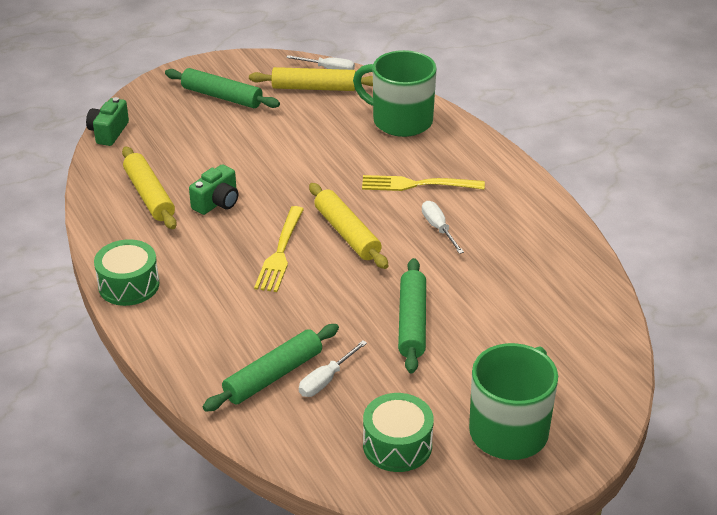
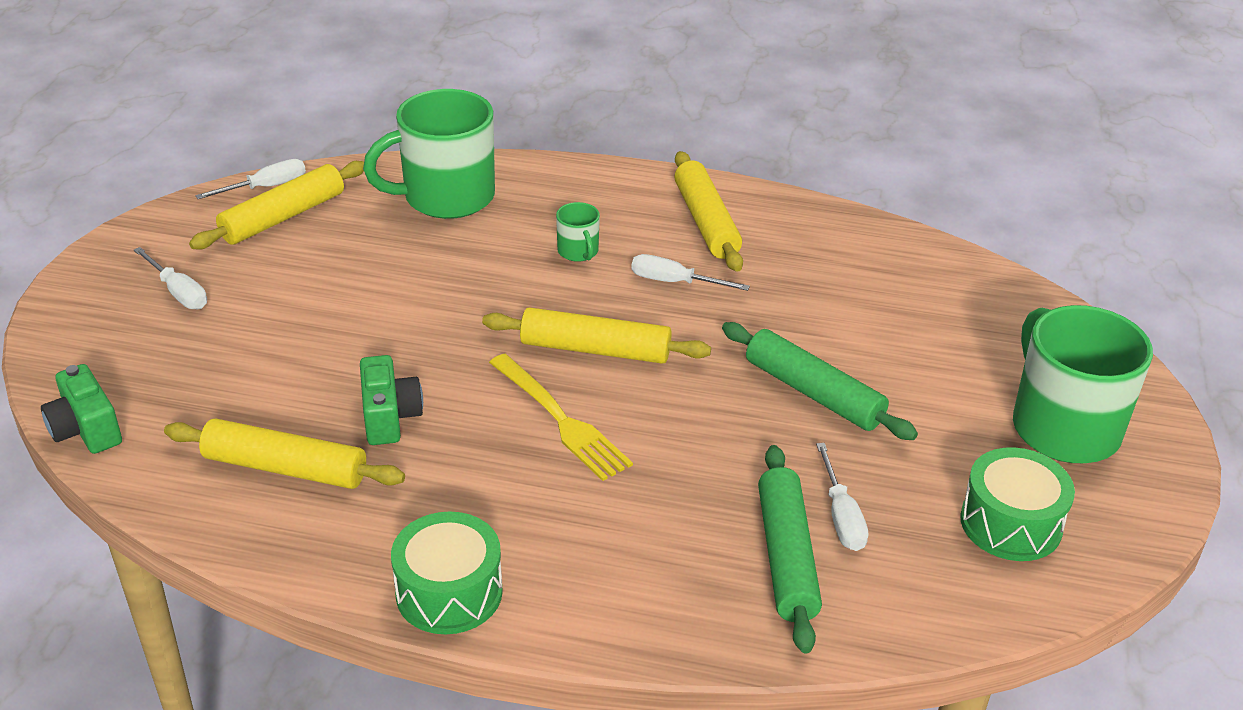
camera: 50 degrees left, 0 degrees up
(222, 96) = (178, 292): green rolling pin -> white screwdriver
(417, 185) = (578, 252): yellow fork -> green mug
(508, 210) = (706, 222): none -> yellow rolling pin

